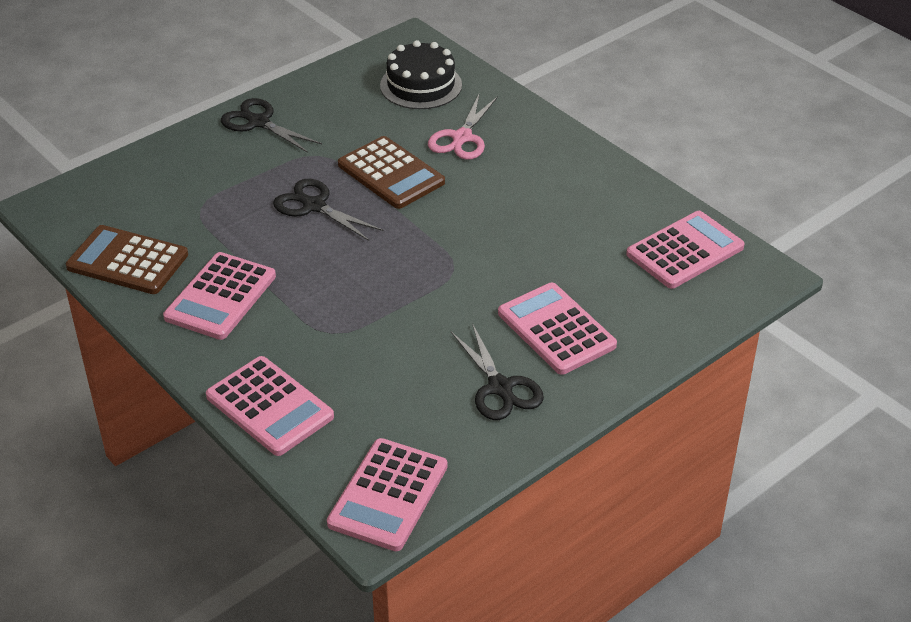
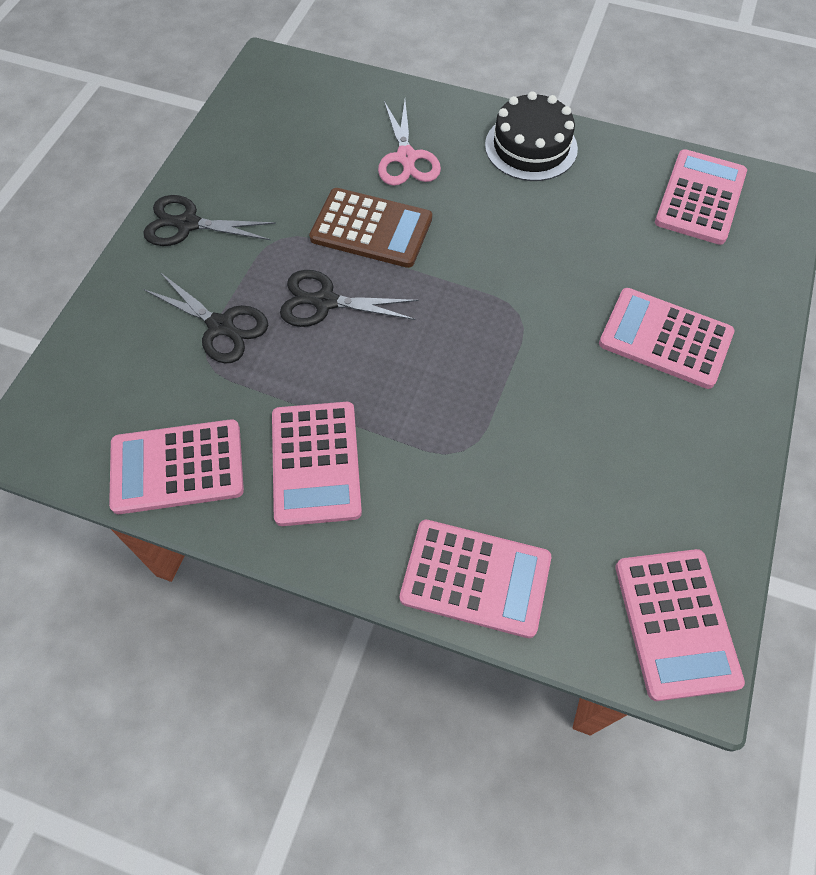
camera: 30 degrees left, 20 degrees up
(128, 261) = (177, 467): brown calculator -> pink calculator
(421, 85) = (319, 113): black cake -> black cake (531, 147)
(500, 387) = (671, 432): black scissors -> black scissors (221, 326)

